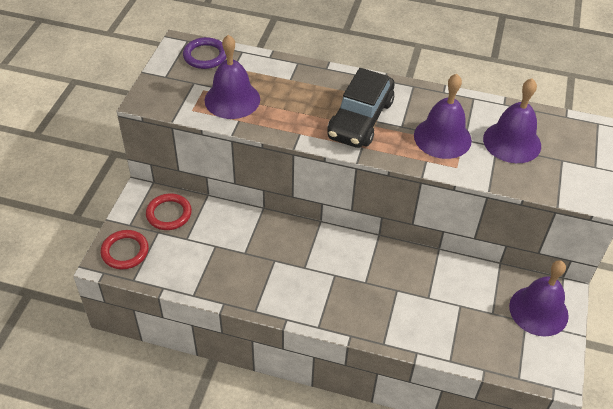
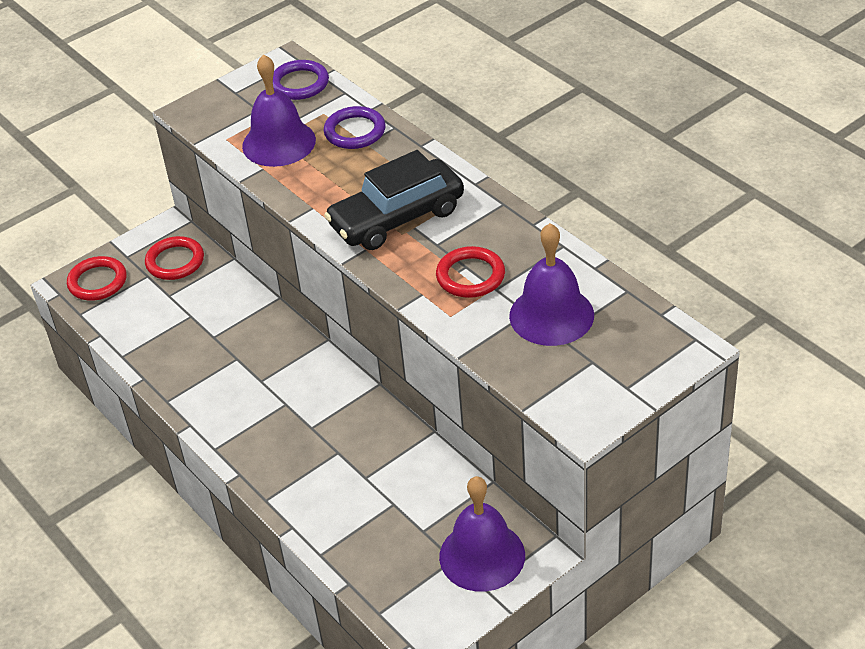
camera: 40 degrees right, 5 degrees down
(275, 74) = (355, 131): none -> purple ring
(442, 137) = (470, 276): purple bell -> red ring

